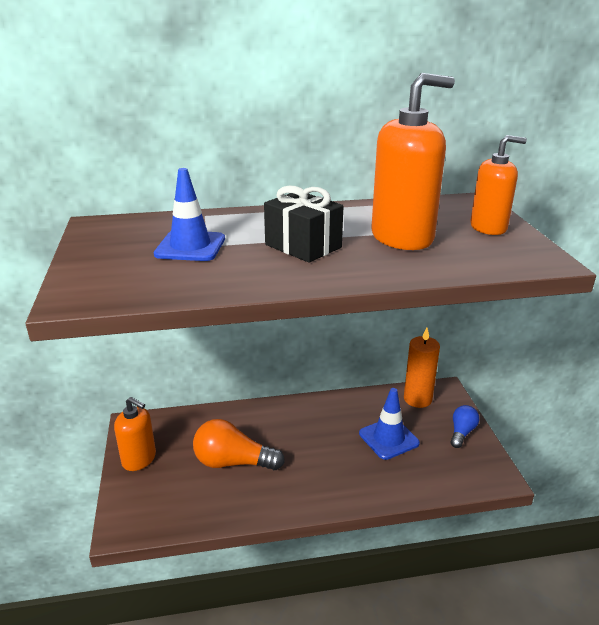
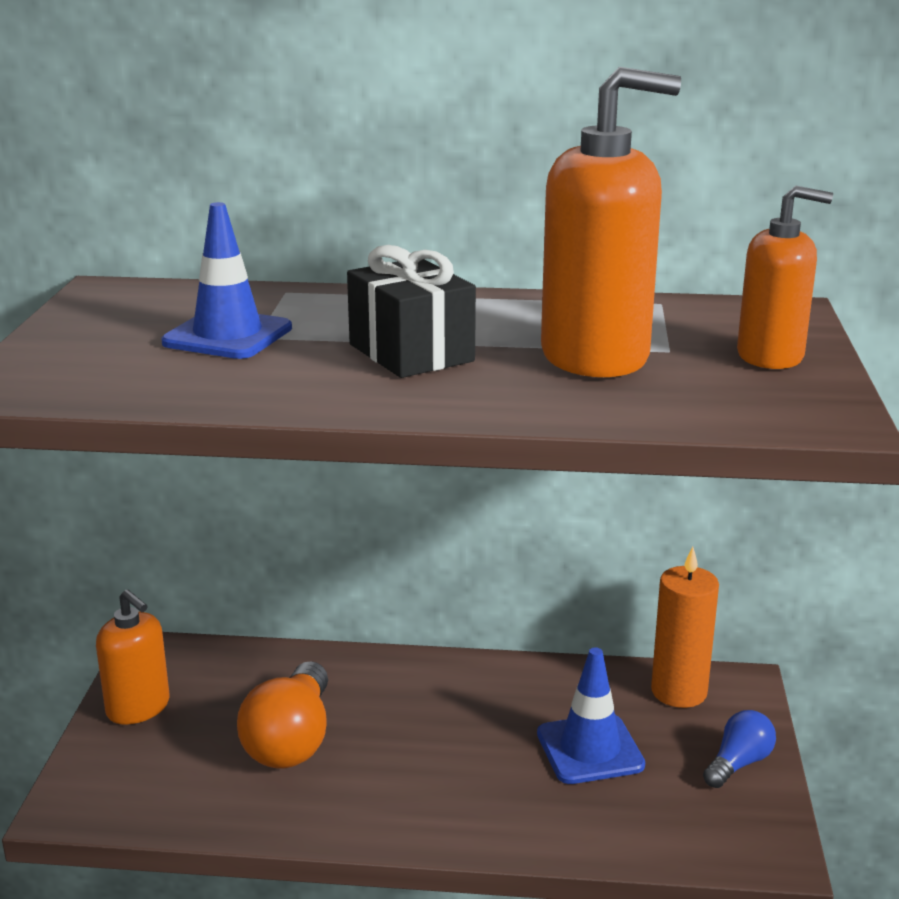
camera: 15 degrees right, 5 degrees down
(233, 462) = (291, 740): orange light bulb -> orange light bulb turned 105 degrees counterclockwise

